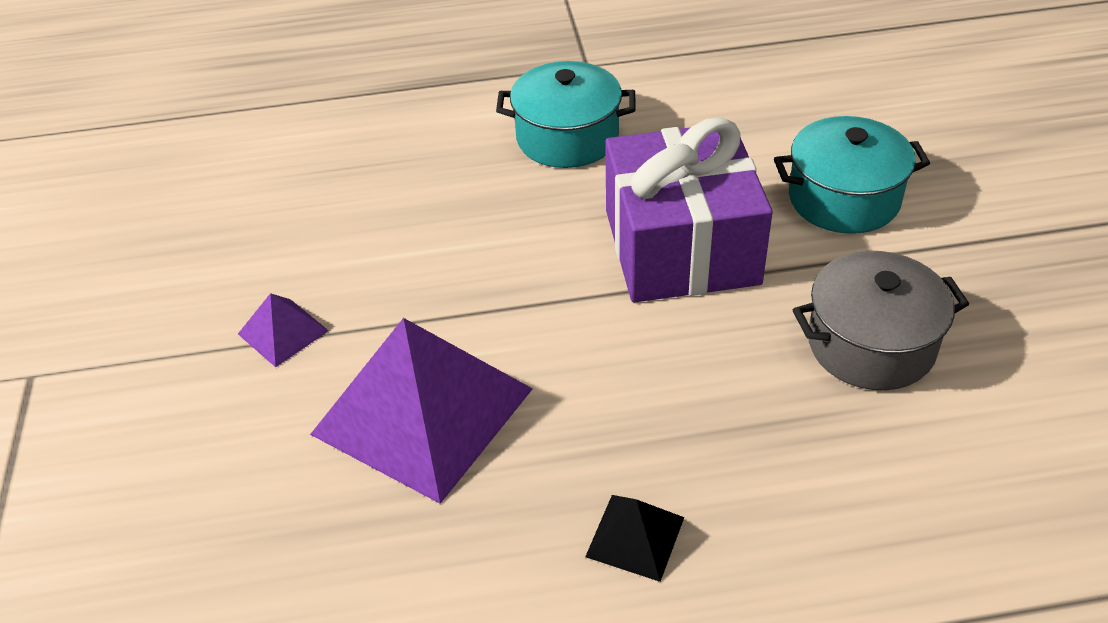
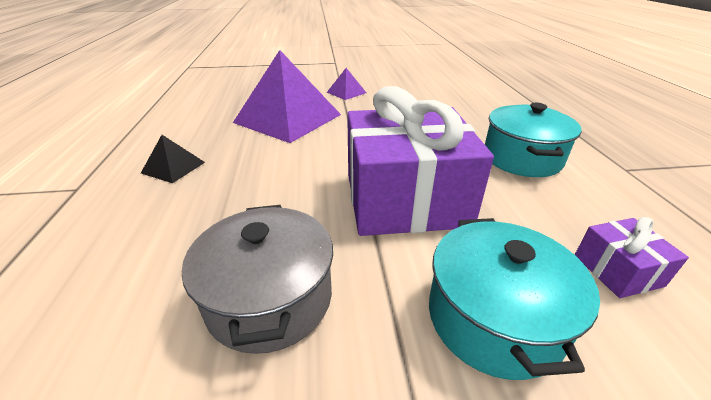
camera: 90 degrees right, 10 degrees down
(766, 119) = (617, 270): none -> purple gift

